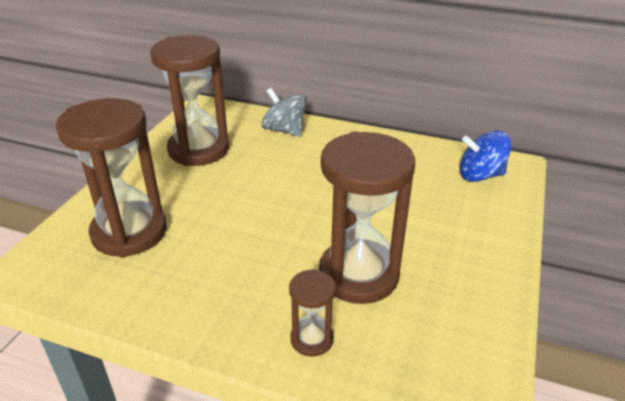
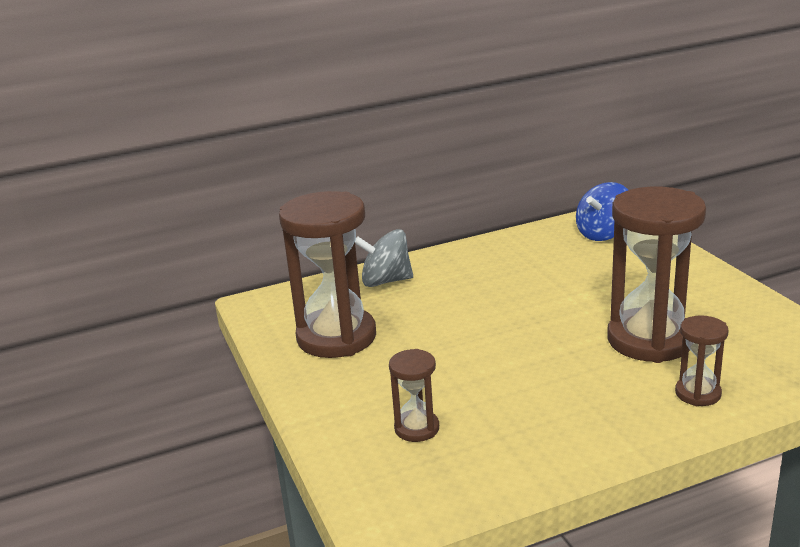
camera: 40 degrees left, 10 degrees down
(129, 232) = (417, 428): brown hourglass -> brown hourglass, size x0.48

